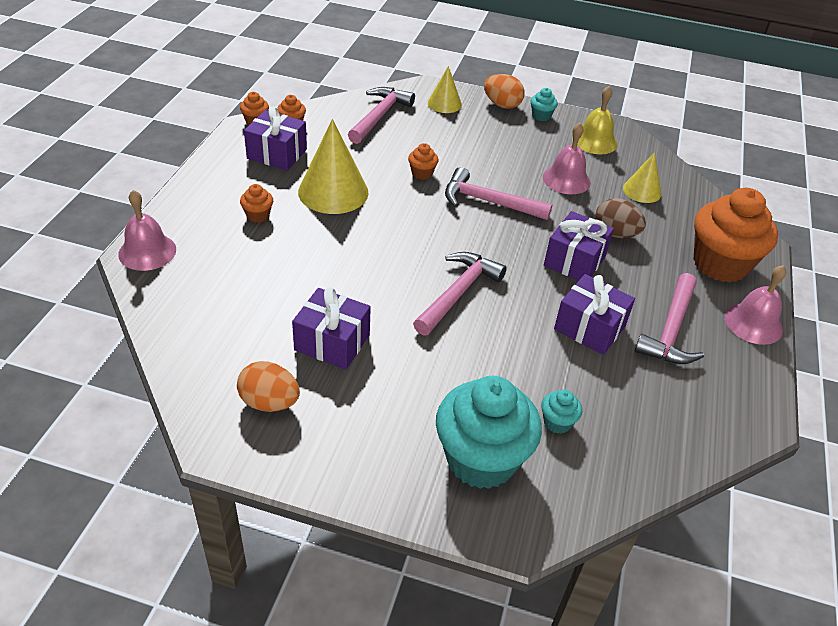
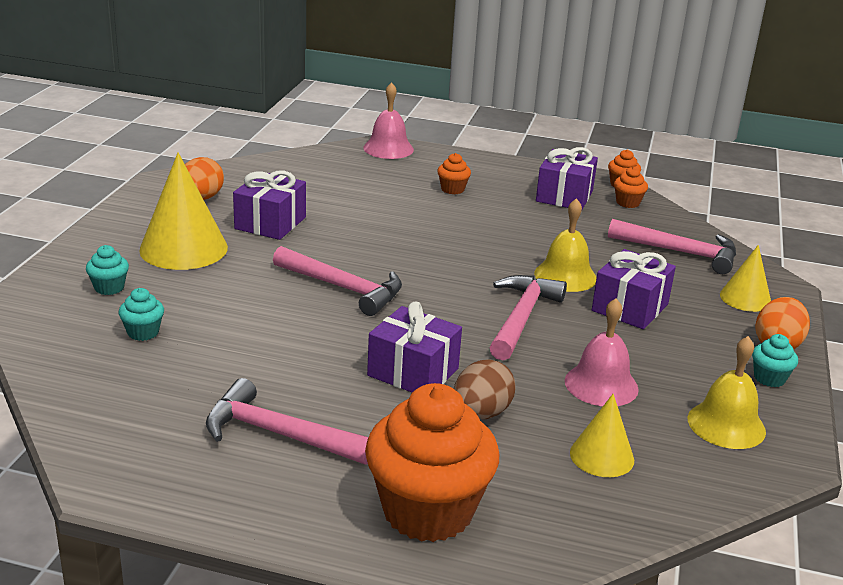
camera: 90 degrees right, 15 degrees down
(333, 192) = (506, 224): yellow cone -> yellow cone (183, 248)
(422, 173) = (565, 276): orange cupcake -> yellow bell
(481, 459) = (109, 288): turquoise cupcake -> turquoise cupcake, size x0.42
(589, 328) = (285, 369): purple gift -> purple gift (630, 307)
(753, 323) = (290, 519): pink bell -> none

